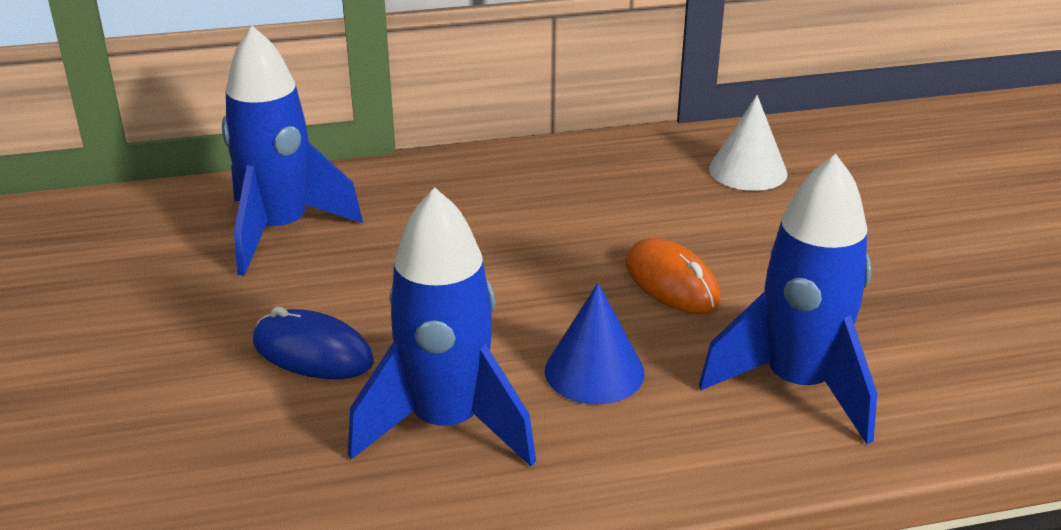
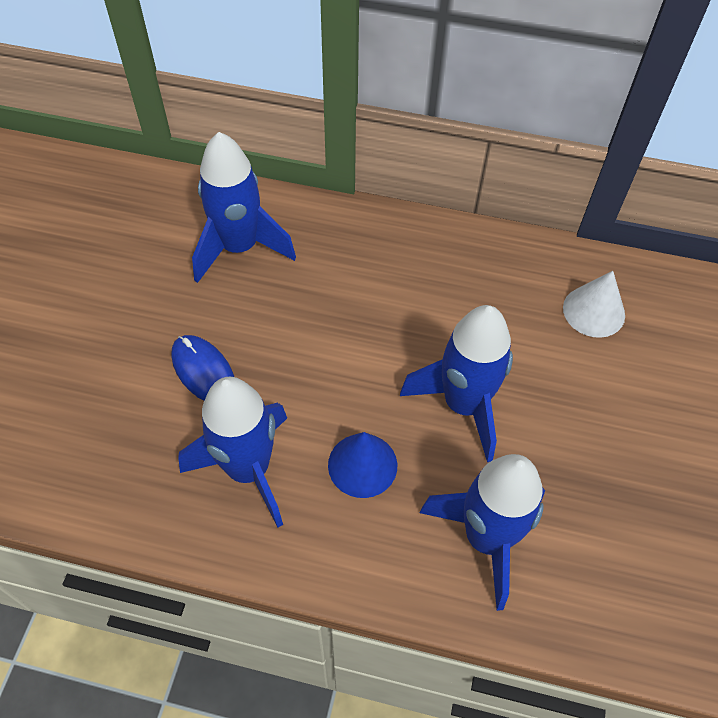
camera: 25 degrees right, 25 degrees up
(671, 283) = (463, 405): orange mouse -> blue rocket

